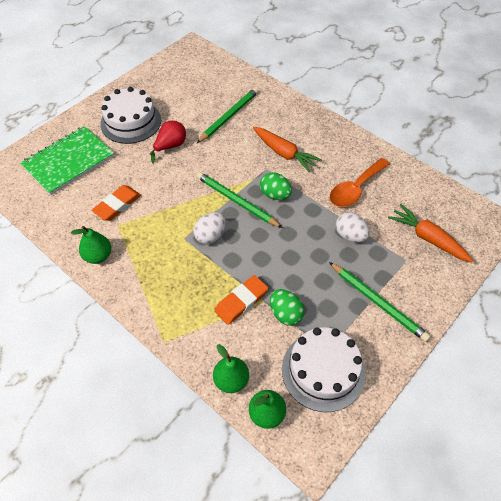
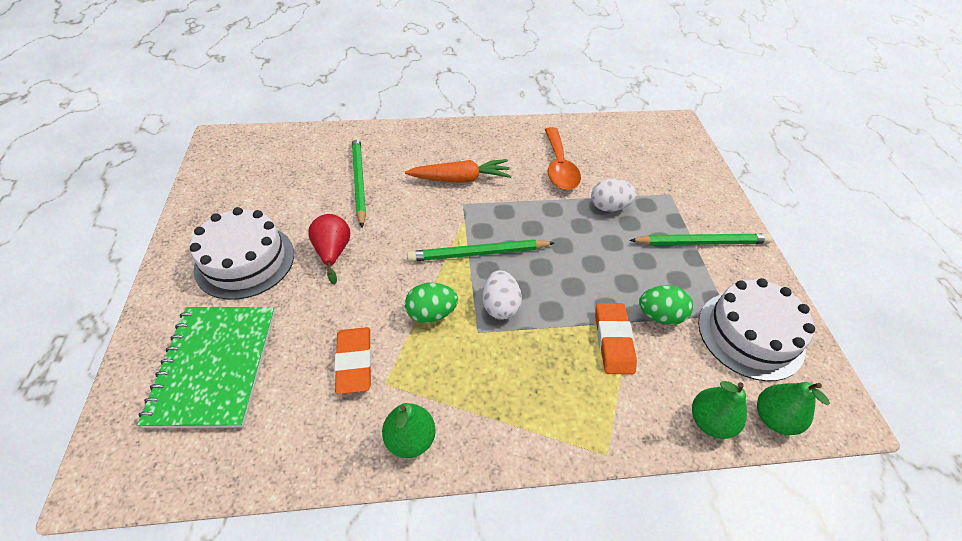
camera: 50 degrees left, 5 degrees down
(275, 195) = (504, 220): green egg -> green egg (431, 313)
(428, 238) = (659, 166): orange carrot -> none

